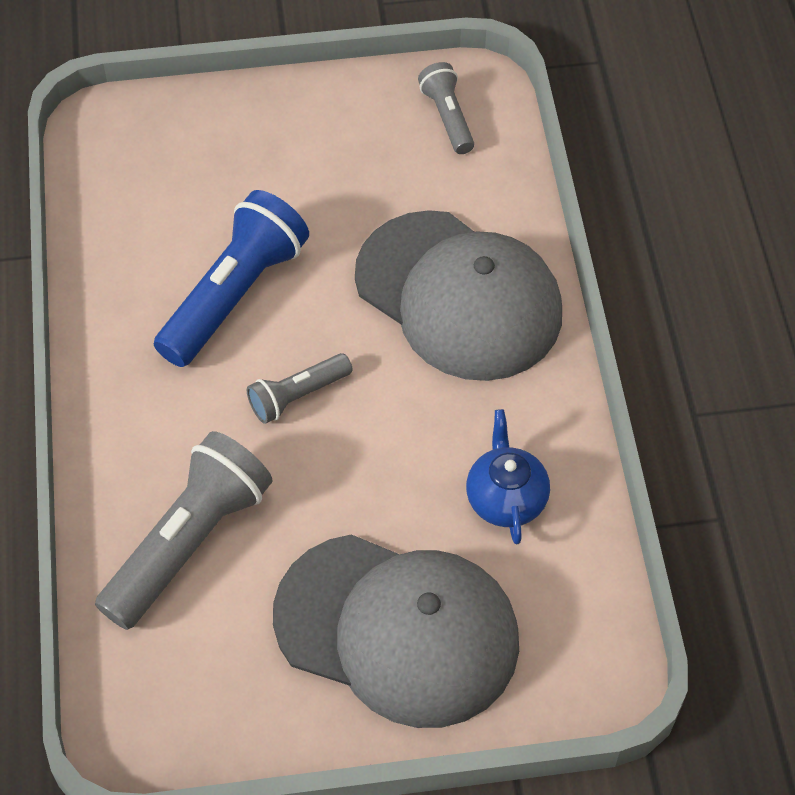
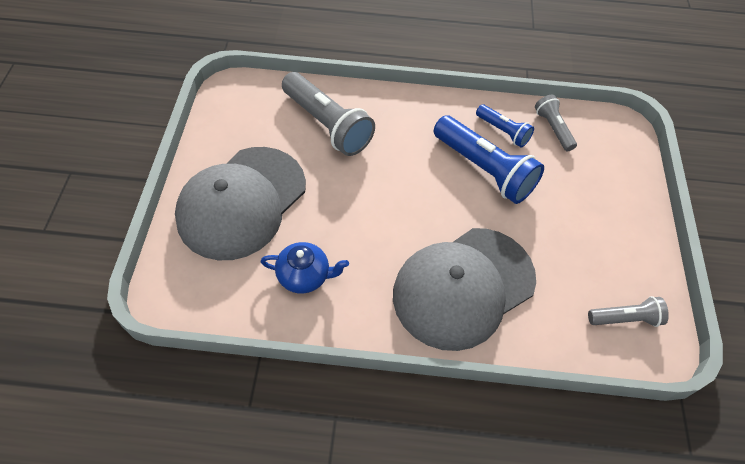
camera: 100 degrees right, 0 degrees up
(145, 278) = (503, 131): none -> blue flashlight
(297, 396) = (406, 186): grey flashlight -> grey flashlight (553, 128)

